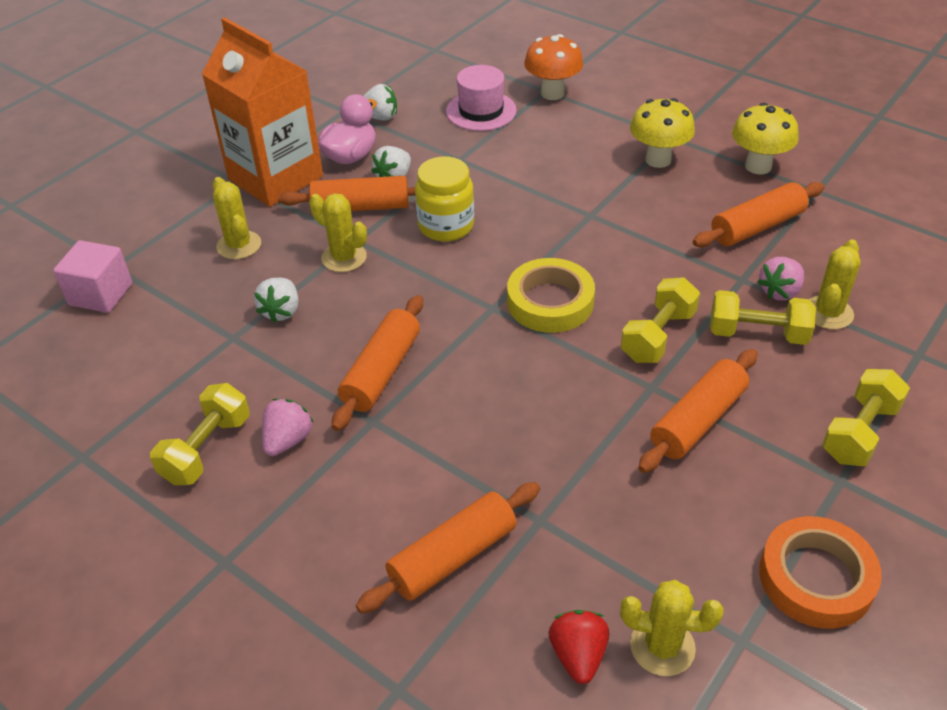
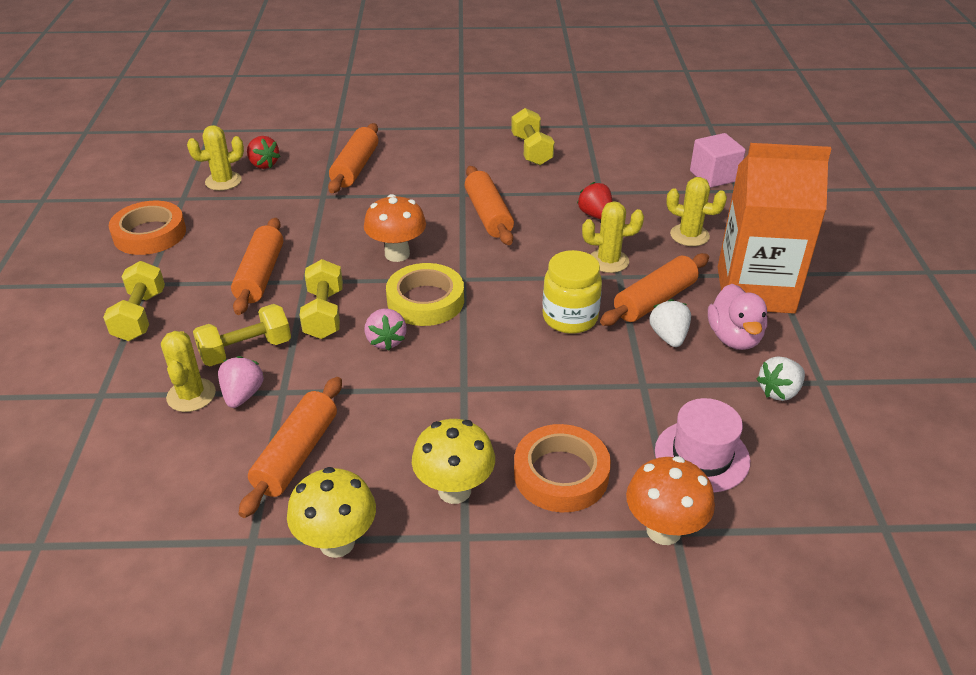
camera: 140 degrees right, 5 degrees down
(281, 311) = (595, 215): white strawberry -> red strawberry
(288, 440) = (496, 169): pink strawberry -> pink strawberry (386, 340)
(528, 371) = (397, 254): none -> orange mushroom
(579, 139) = (561, 474): none -> orange tape

